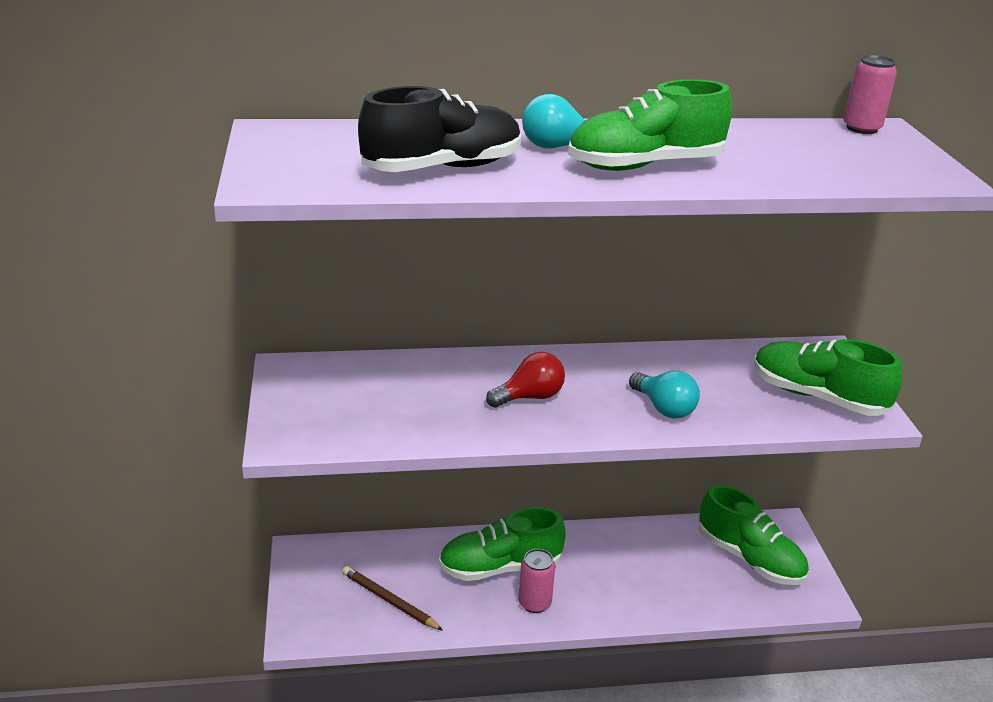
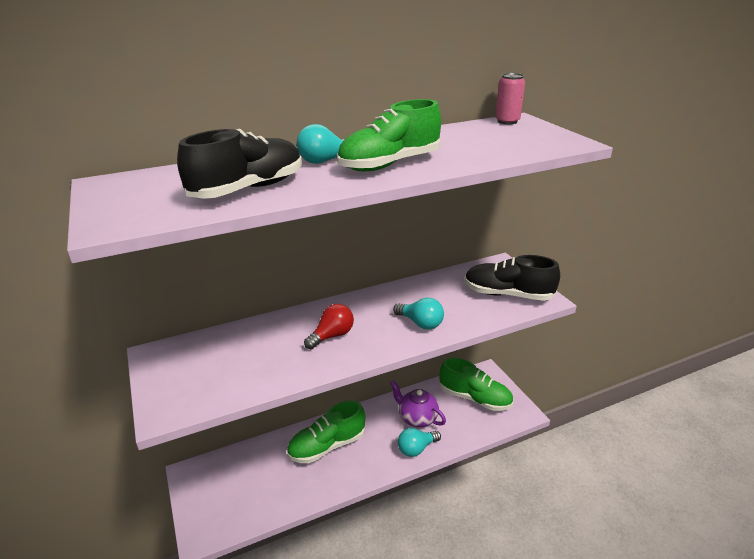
camera: 15 degrees left, 0 degrees up
(389, 601) = (260, 491): brown pencil -> none
(534, 603) = (356, 465): pink can -> none
(631, 604) = (416, 449): none -> turquoise light bulb
(647, 563) = (417, 418): none -> purple teapot
(817, 397) = (507, 294): green shoe -> black shoe

